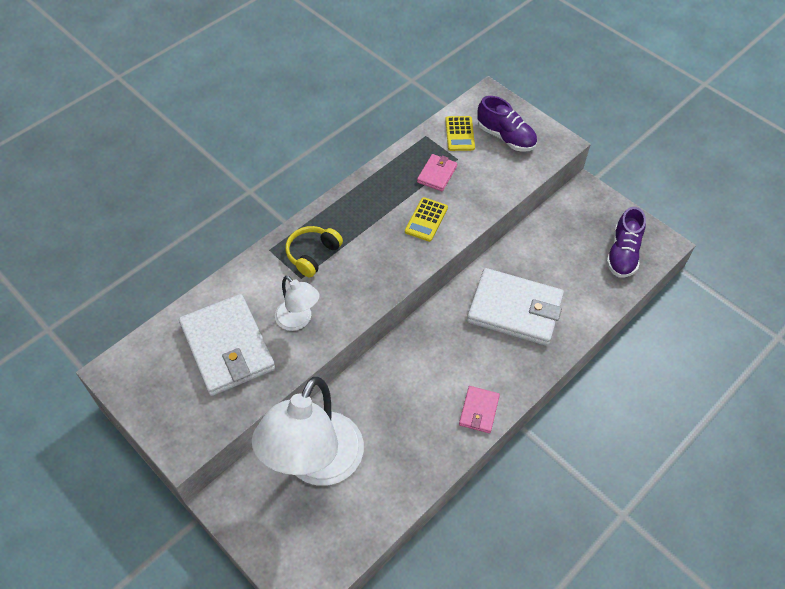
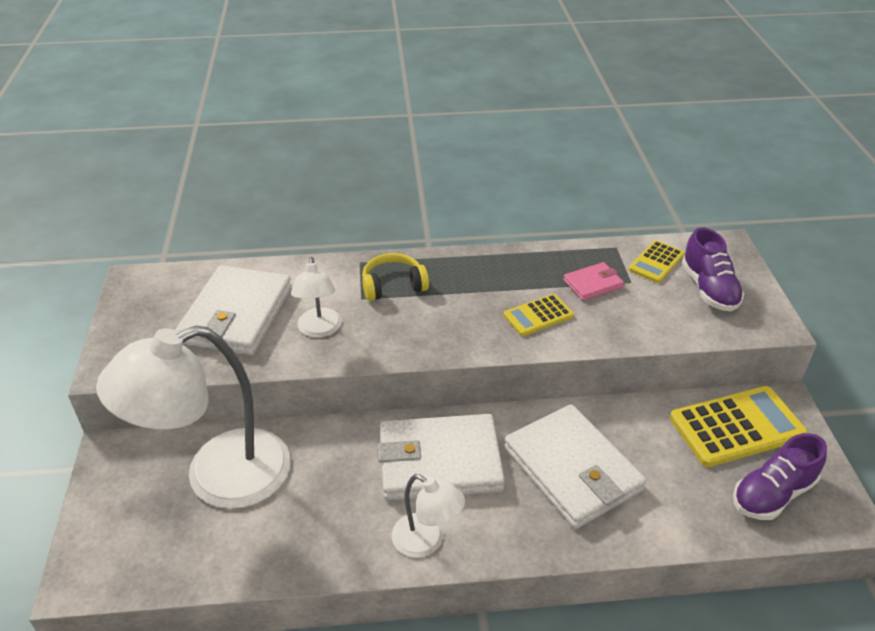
camera: 40 degrees right, 15 degrees down
(439, 357) = (439, 461): none -> white wallet
(479, 411) = (426, 541): pink wallet -> white lamp
(575, 222) = (737, 427): none -> yellow calculator

